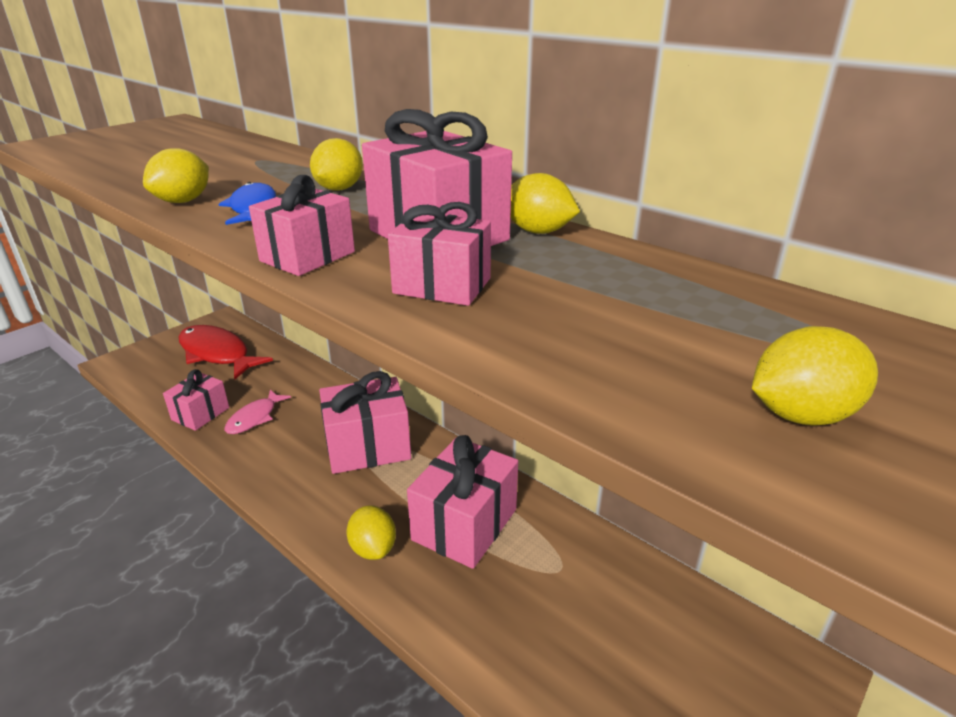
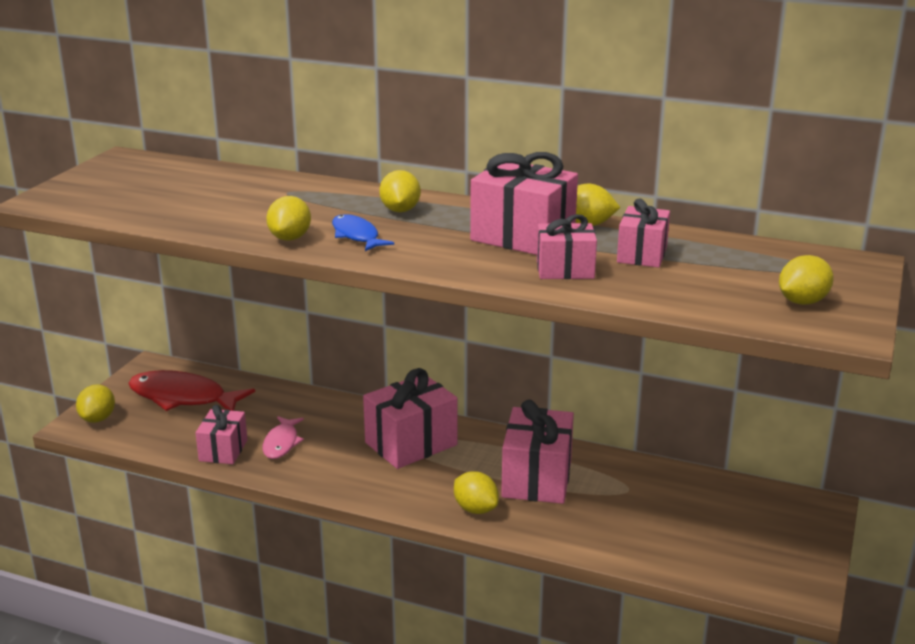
camera: 20 degrees left, 5 degrees down
(136, 359) = (98, 418): none -> yellow lemon
(307, 256) = (453, 265): pink gift -> pink gift (642, 255)

